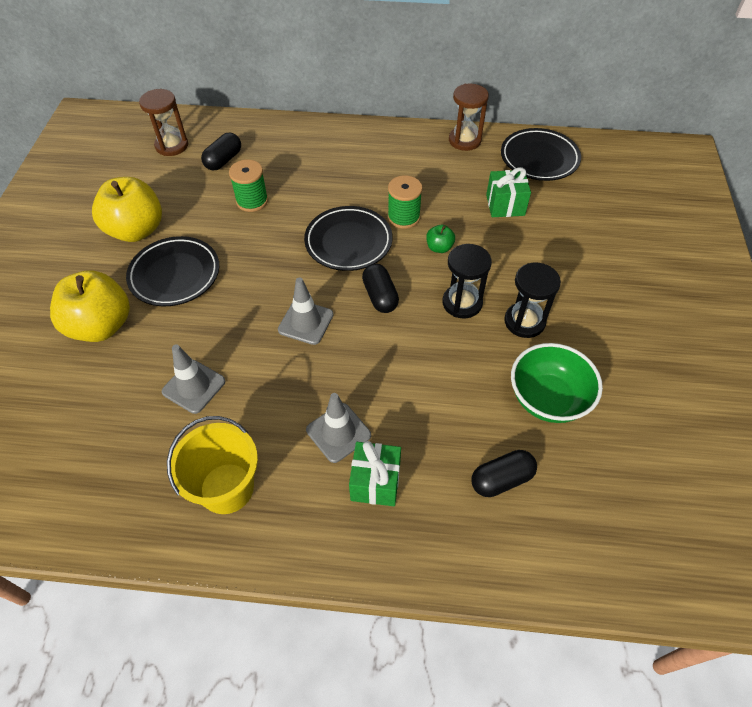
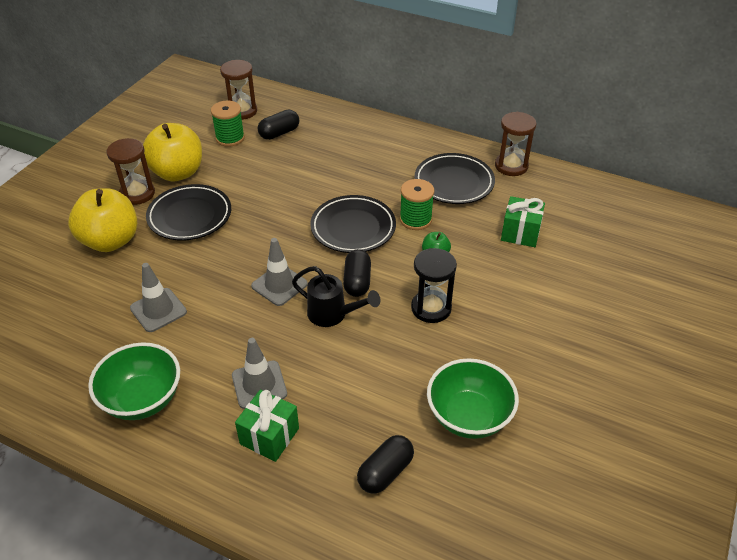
camera: 20 degrees right, 10 degrees down
(104, 265) = (137, 194): none -> brown hourglass
(227, 488) = (142, 399): yellow bucket -> green bowl
(252, 201) = (286, 172): green spool -> green spool (230, 138)
(374, 337) = (333, 315): none -> black watering can
(501, 479) = (385, 472): black capsule -> black capsule turned 45 degrees counterclockwise
(524, 321) = (483, 341): black hourglass -> none
(539, 158) = (578, 199): black plate -> black plate (454, 183)

